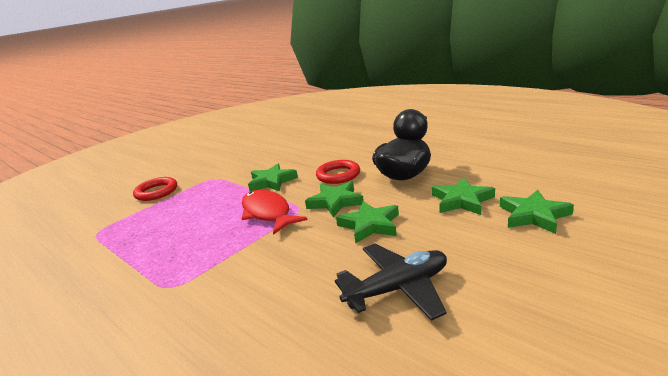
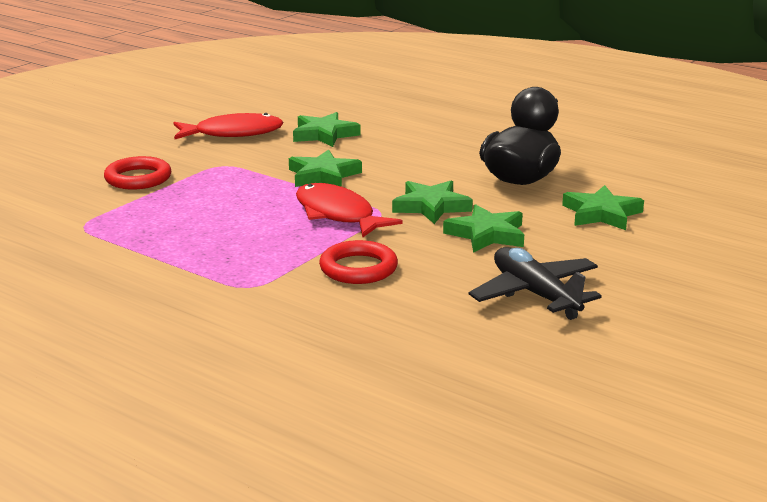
camera: 10 degrees left, 0 degrees up
(232, 156) = (233, 133): none -> red fish
(338, 175) = (423, 173): red ring -> red ring (358, 268)
(398, 289) = (535, 294): black plane -> black plane turned 90 degrees counterclockwise
(534, 215) = (688, 233): green star -> green star (324, 134)

